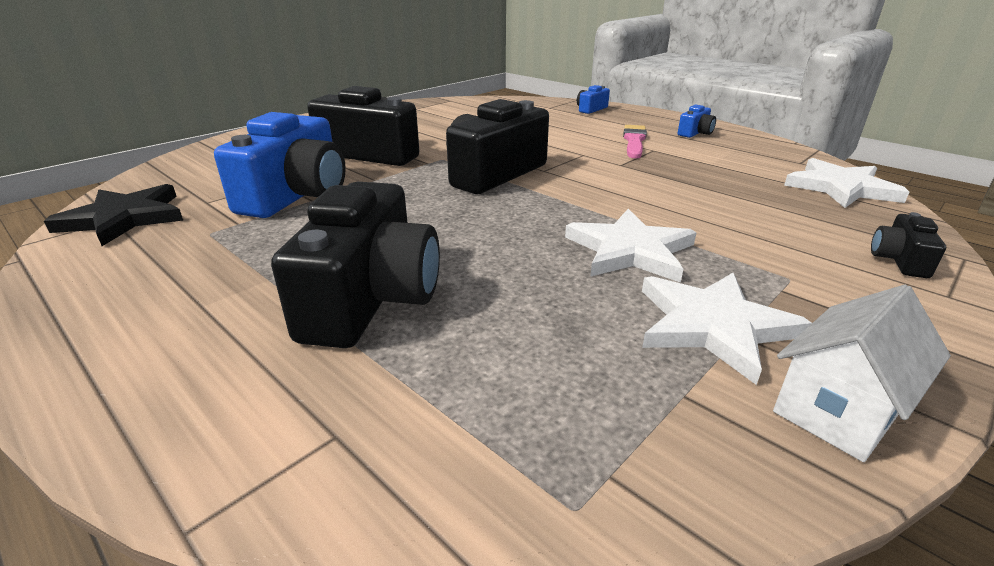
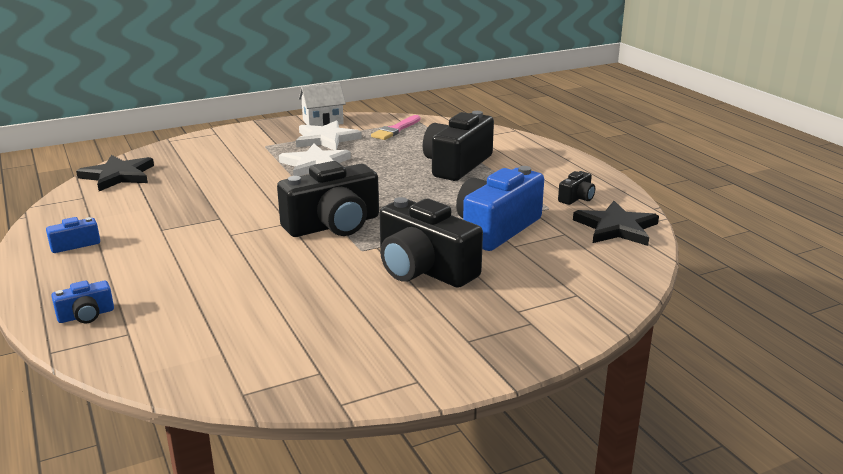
camera: 160 degrees left, 5 degrees down
(634, 141) = (155, 243): pink brush -> pink brush (396, 130)
(841, 188) = (118, 176): white star -> black star
(899, 260) = (200, 144): black camera -> black camera (576, 198)

